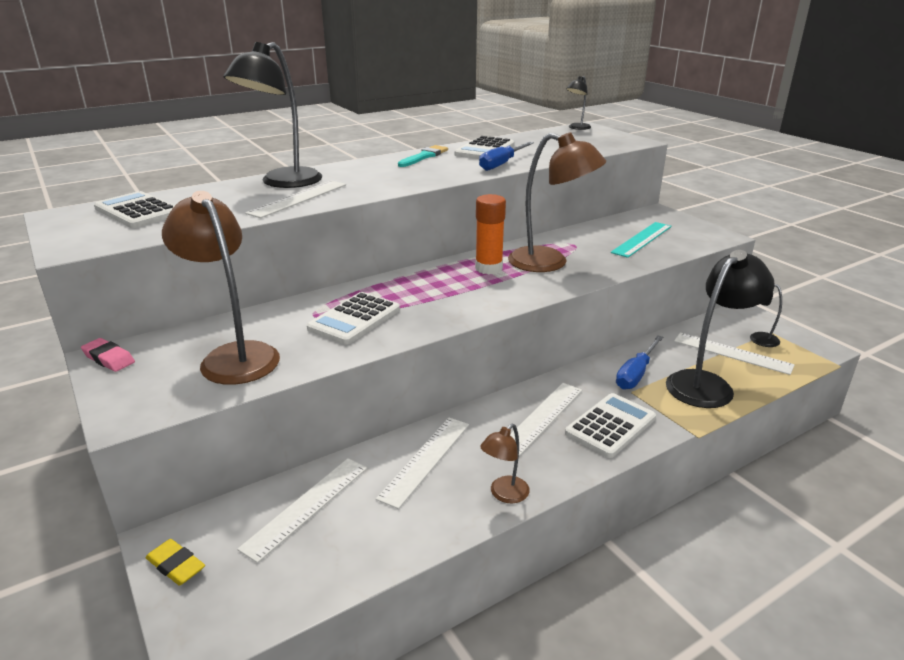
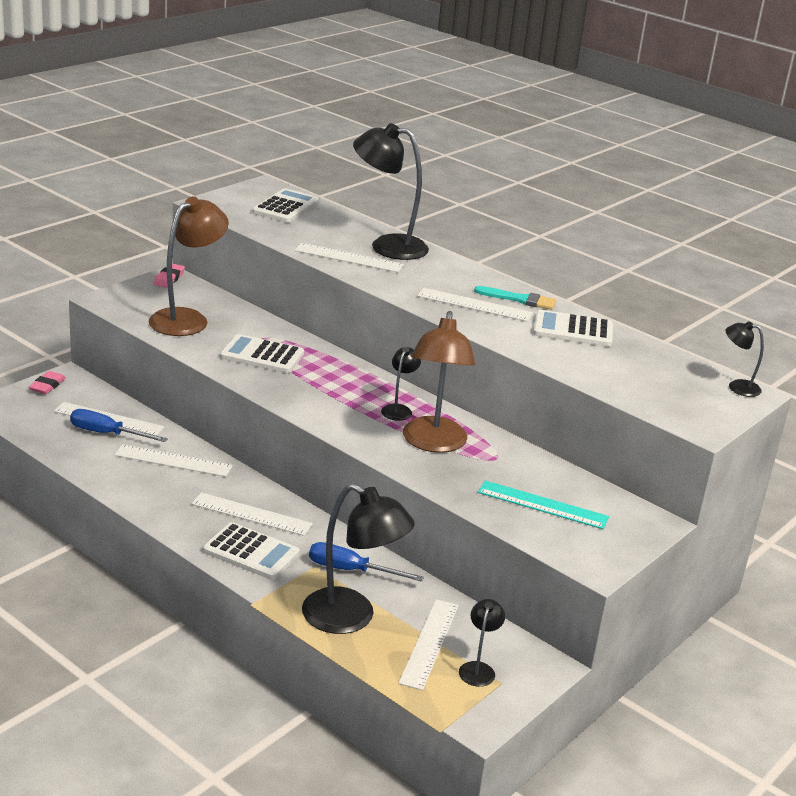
camera: 70 degrees right, 0 degrees up
(176, 565) = (47, 386): yellow eraser -> pink eraser
(428, 169) = (474, 305): none -> white ruler
(488, 268) = (398, 409): orange glue stick -> black lamp
(502, 164) = (523, 342): blue screwdriver -> blue screwdriver (107, 433)
(504, 494) = (141, 500): brown lamp -> none

